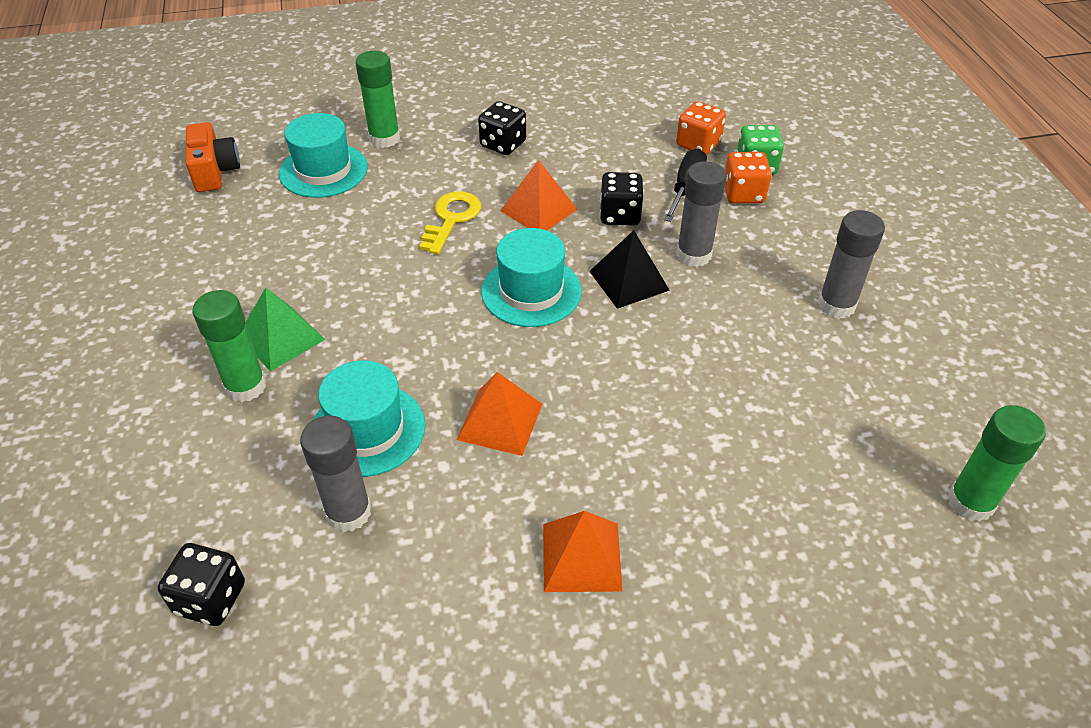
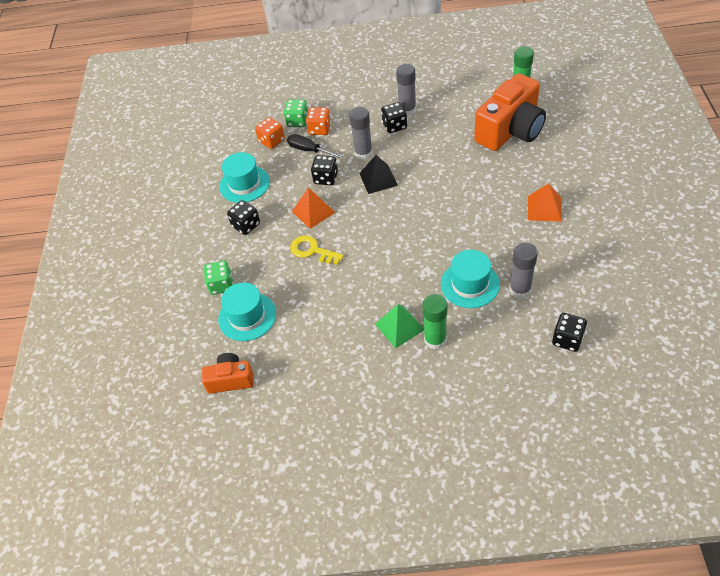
camera: 75 degrees left, 5 degrees up
(384, 138) = (221, 285): green glue stick -> green dice
(500, 421) = (468, 233): orange pyramid -> none
(531, 291) = (380, 217): turquoise hat -> turquoise hat (244, 184)
(782, 290) = (394, 126): none -> black dice
(828, 486) = (511, 130): none -> orange camera

